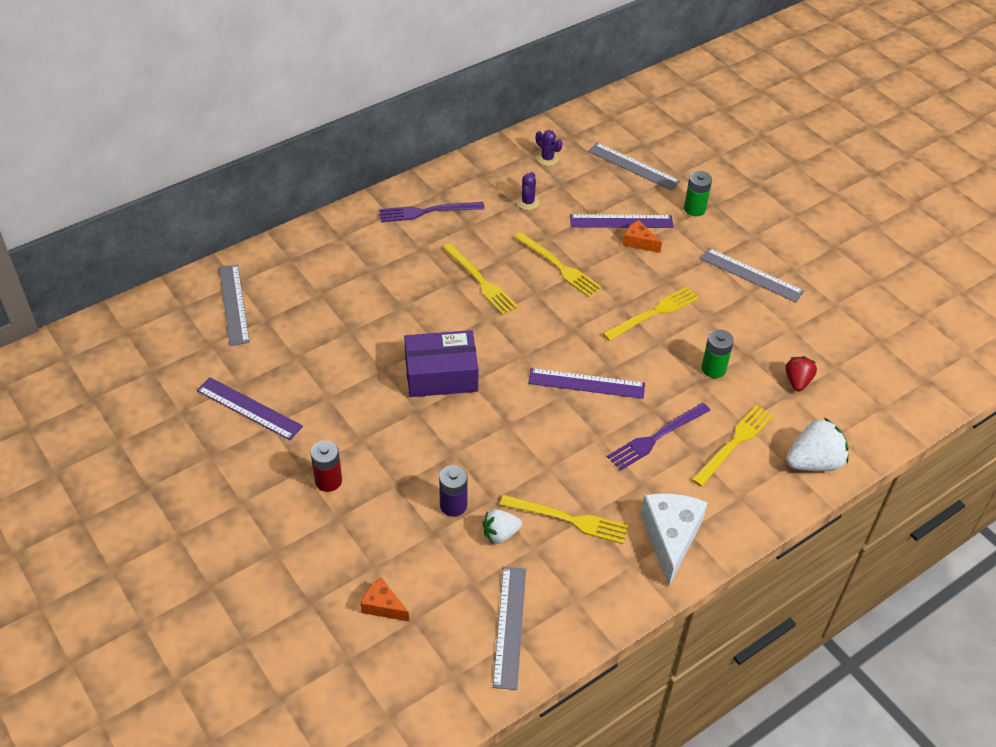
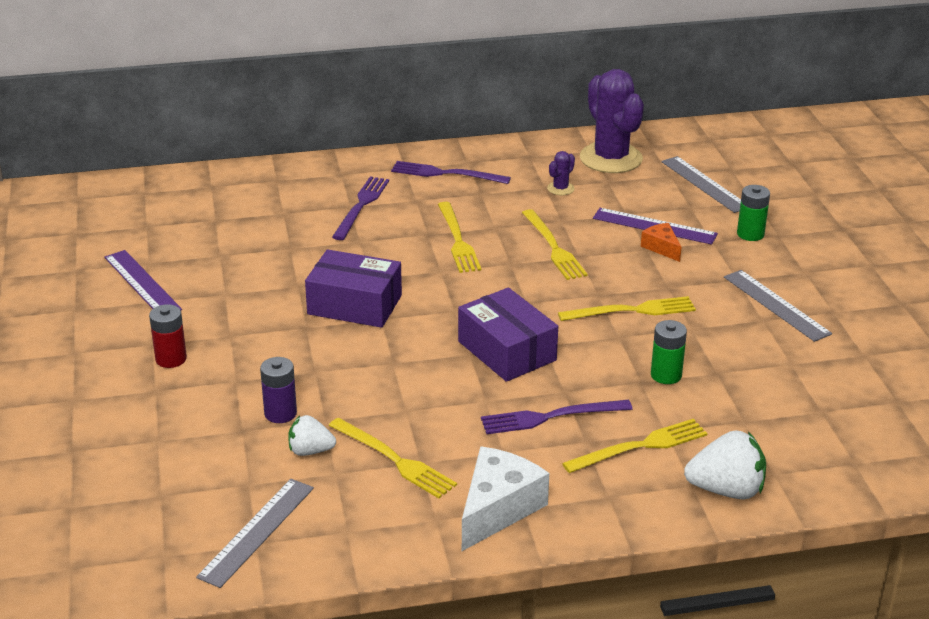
camera: 25 degrees right, 15 degrees down
(234, 304) = (194, 202): grey ruler -> none
(380, 267) = (361, 206): none -> purple fork
(383, 606) = (140, 474): orange cheese -> none
(547, 158) = (611, 158): purple cactus -> purple cactus, size x2.38
(586, 383) = (507, 351): purple ruler -> purple box
(797, 381) = (762, 412): red strawberry -> none

